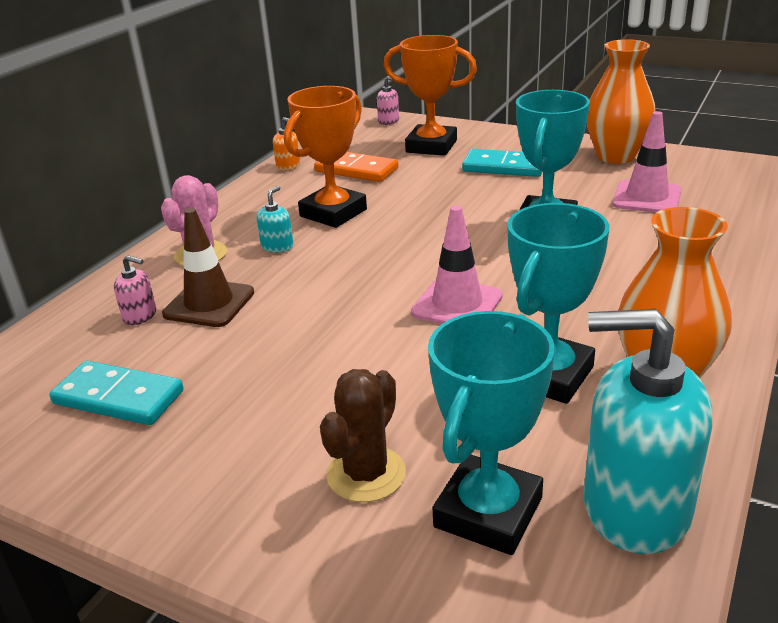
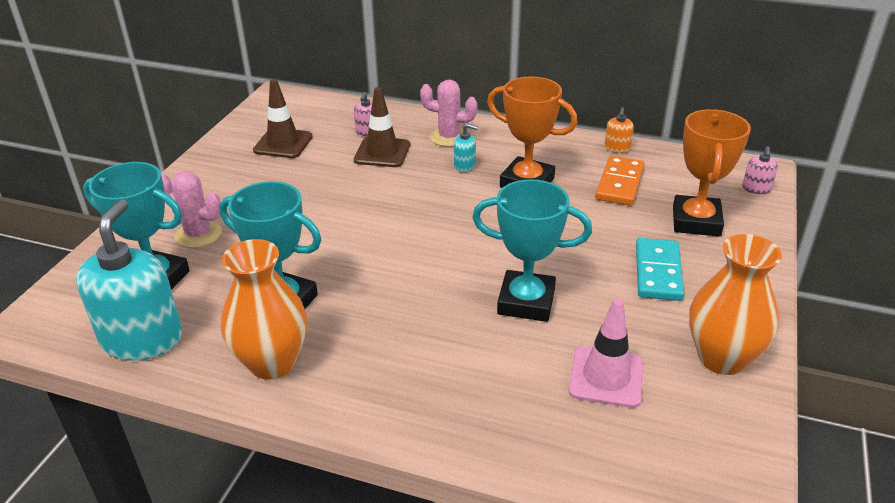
camera: 80 degrees right, 5 degrees up
(119, 397) = (283, 143): turquoise domino -> brown traffic cone
(366, 474) = (198, 234): brown cactus -> pink cactus
(457, 304) = (380, 256): pink traffic cone -> none

